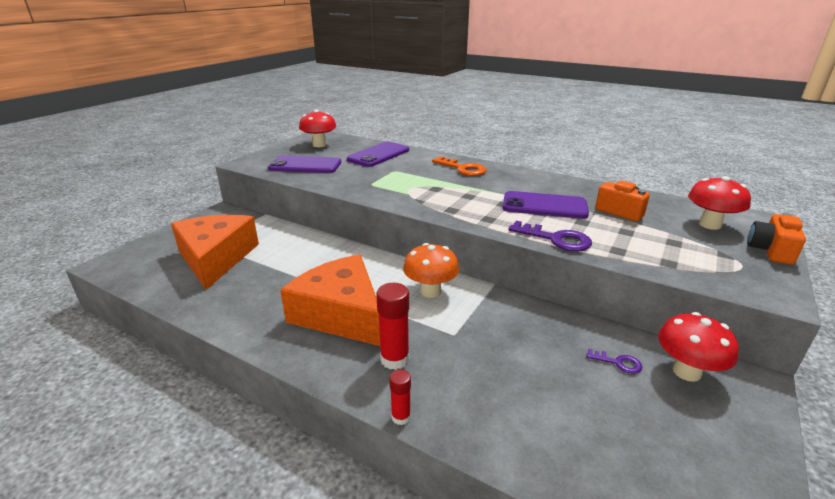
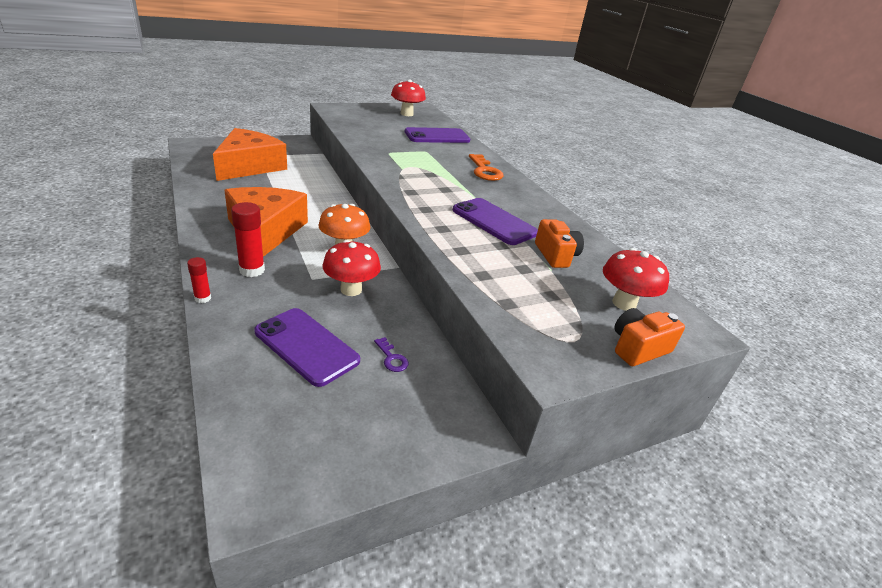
camera: 30 degrees right, 5 degrees up
(305, 165) = (368, 123): purple phone -> purple phone (306, 346)
(556, 239) = (449, 245): purple key -> none
(686, 372) = (433, 395): red mushroom -> red mushroom (351, 289)

